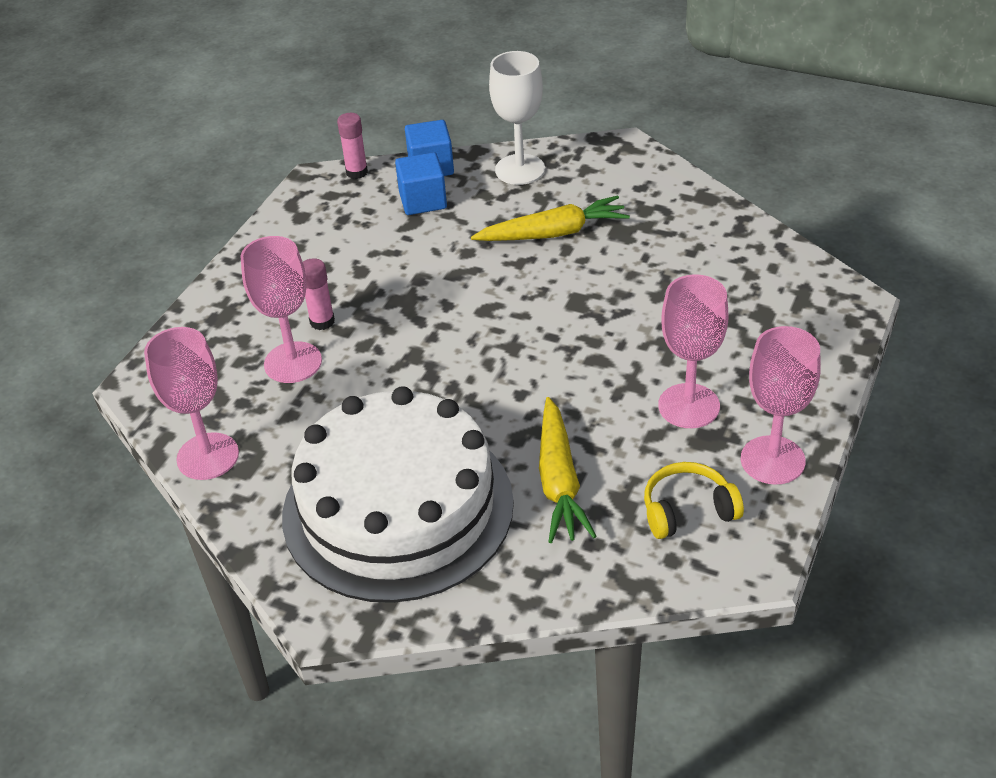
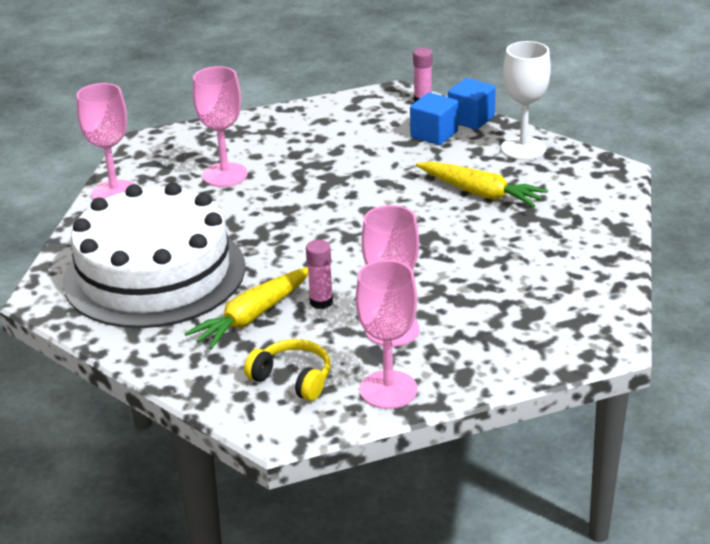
camera: 45 degrees right, 10 degrees down
(322, 322) = (272, 164): pink glue stick -> pink glue stick (321, 302)

